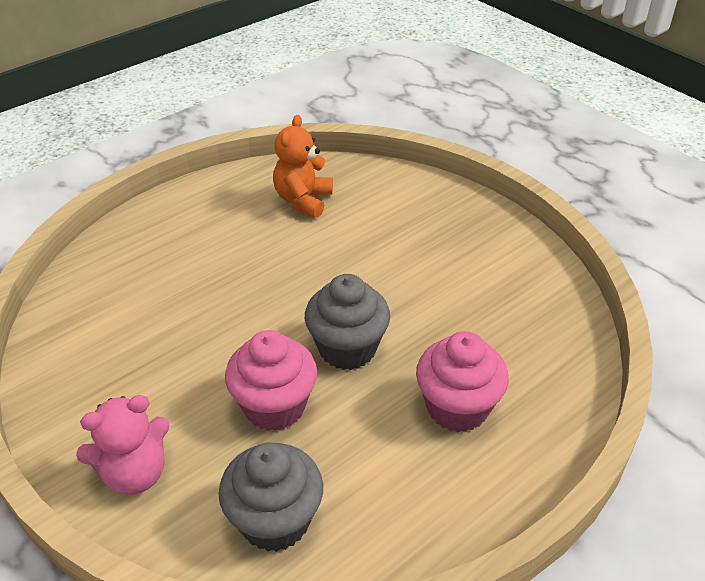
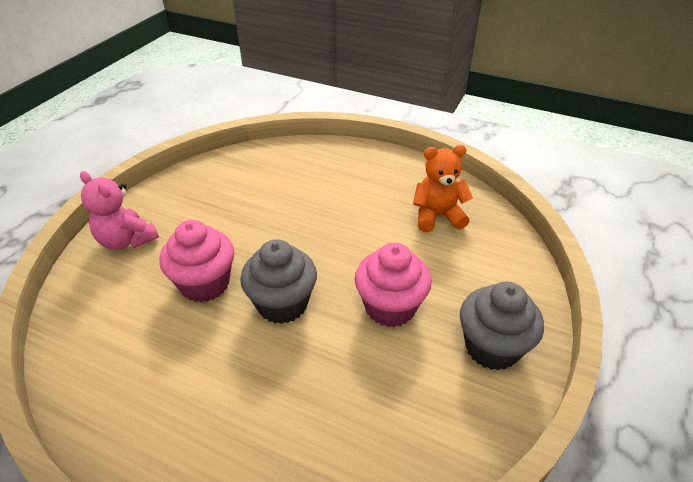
camera: 65 degrees right, 0 degrees up
(275, 520) = (100, 323): grey cupcake -> grey cupcake (492, 347)
(457, 408) = (246, 404): pink cupcake -> pink cupcake (390, 307)

